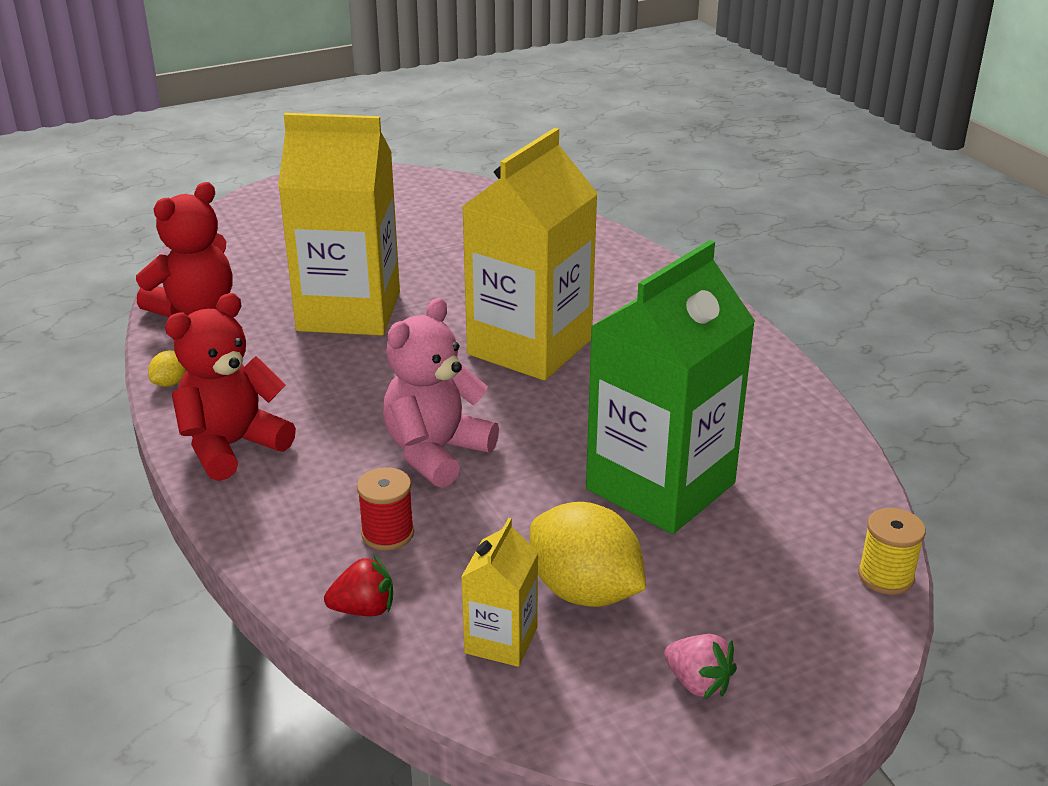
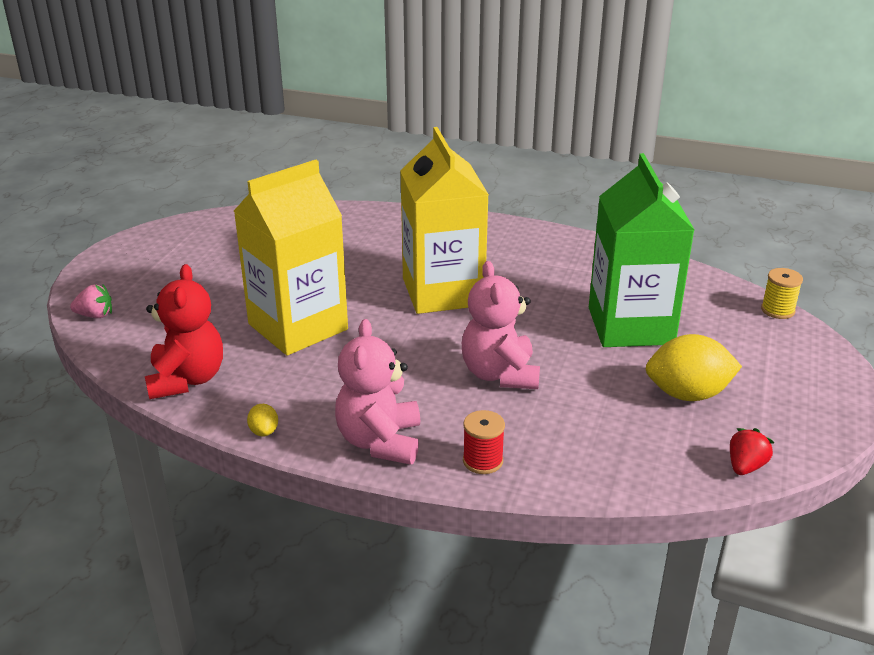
camera: 45 degrees left, 0 degrees up
(232, 446) = (380, 441): red teddy bear -> pink teddy bear
(364, 609) = (613, 472): red strawberry -> red strawberry (745, 466)
(387, 533) = (554, 429): red spool -> red spool (483, 461)
(501, 640) = (696, 440): yellow carton -> none
(698, 683) = (795, 401): pink strawberry -> pink strawberry (95, 315)

